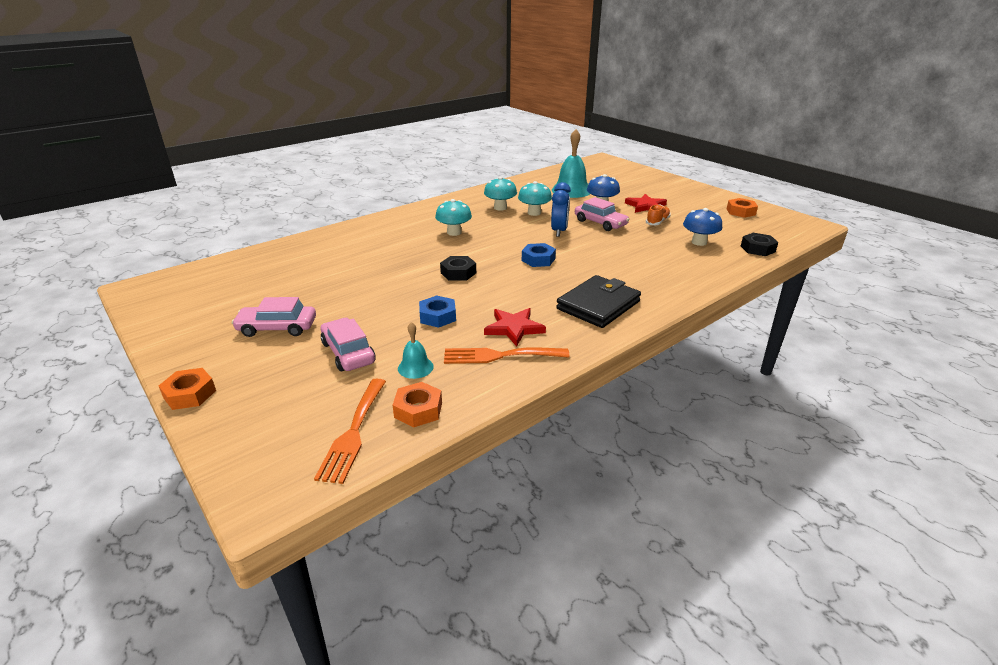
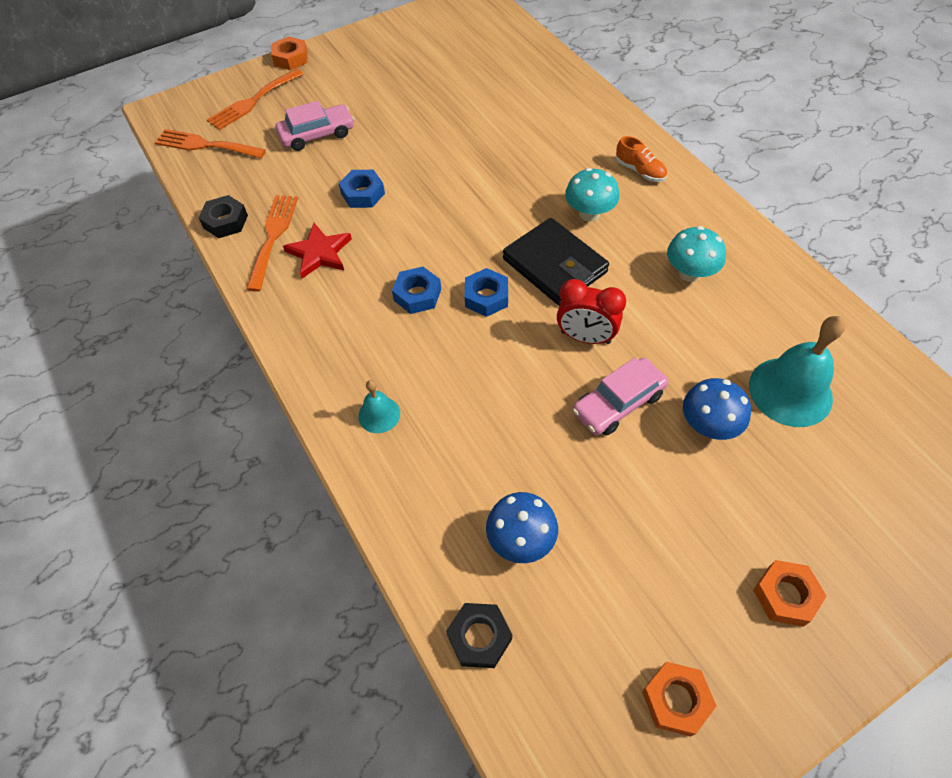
camera: 100 degrees right, 25 degrees up
(273, 409) = (253, 101): none -> orange fork
(277, 328) = (375, 88): pink car -> none
(415, 367) = (277, 178): turquoise bell -> turquoise bell (379, 414)
(418, 410) = (216, 180): orange nut -> orange nut (785, 595)
(458, 273) = (462, 213): black nut -> black nut (225, 221)
(534, 213) = (666, 315): turquoise mushroom -> none
(545, 282) = (417, 295): none -> blue nut
(559, 231) = (585, 337): blue clock -> red clock
(598, 305) = (345, 340): black wallet -> black wallet (554, 266)
(646, 206) = (705, 504): red star -> none
(657, 222) = (620, 499): orange shoe -> orange shoe (640, 171)

